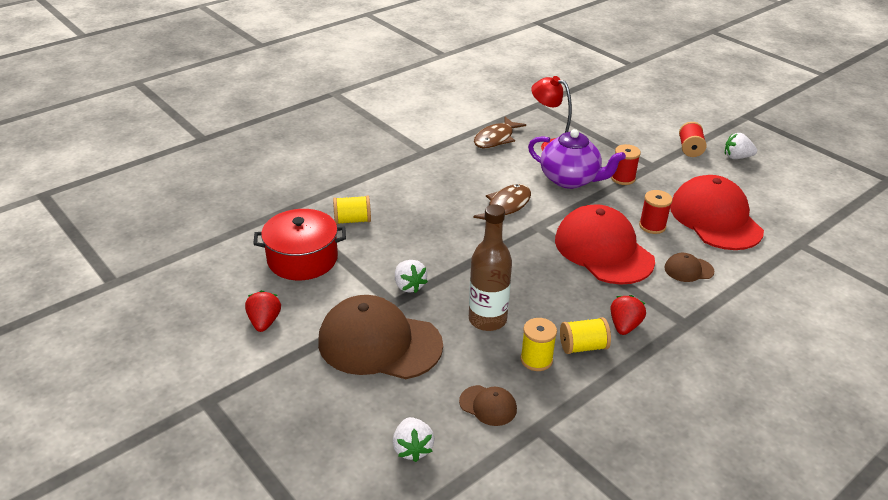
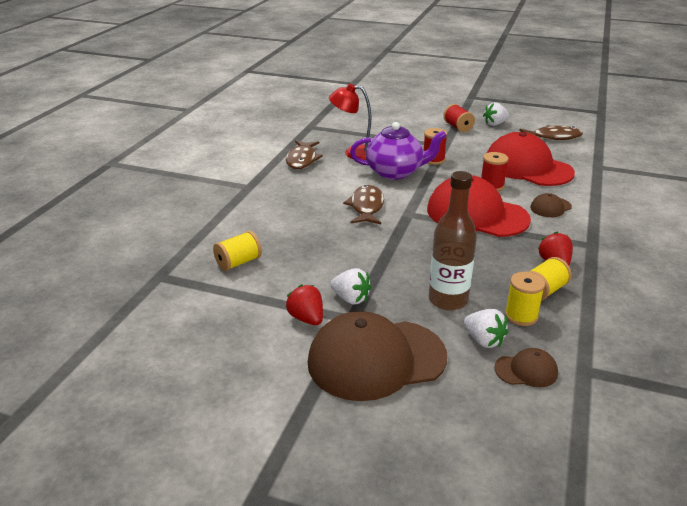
camera: 30 degrees left, 5 degrees down
(264, 322) = (240, 388): red strawberry -> red strawberry (306, 318)
(302, 259) = (221, 313): red pot -> none
(412, 448) = (506, 440): white strawberry -> white strawberry (483, 340)
(788, 193) = (553, 137): none -> brown fish

